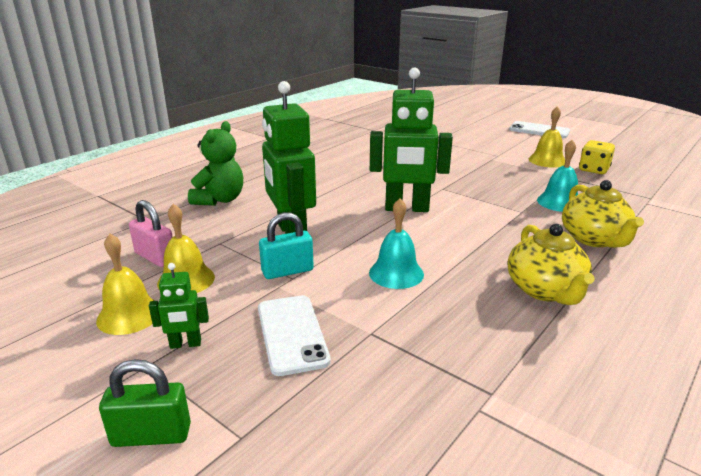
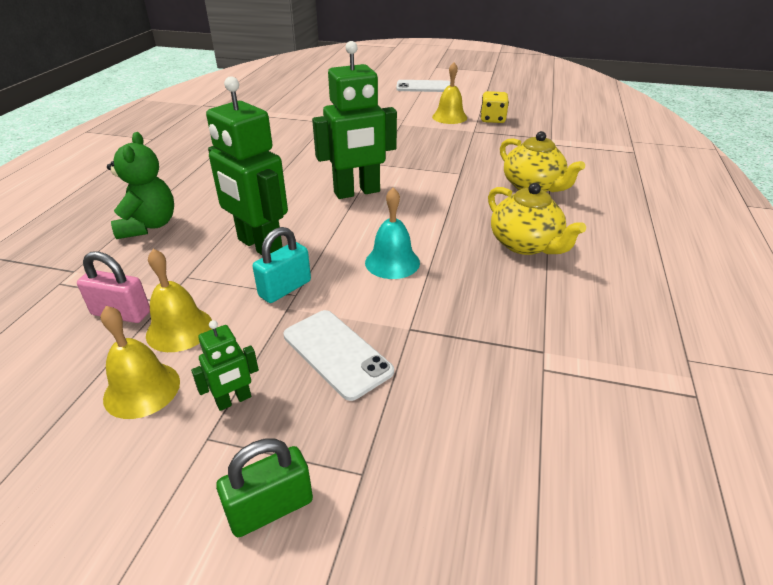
camera: 25 degrees left, 10 degrees up
(559, 202) = (485, 157): turquoise bell -> none

